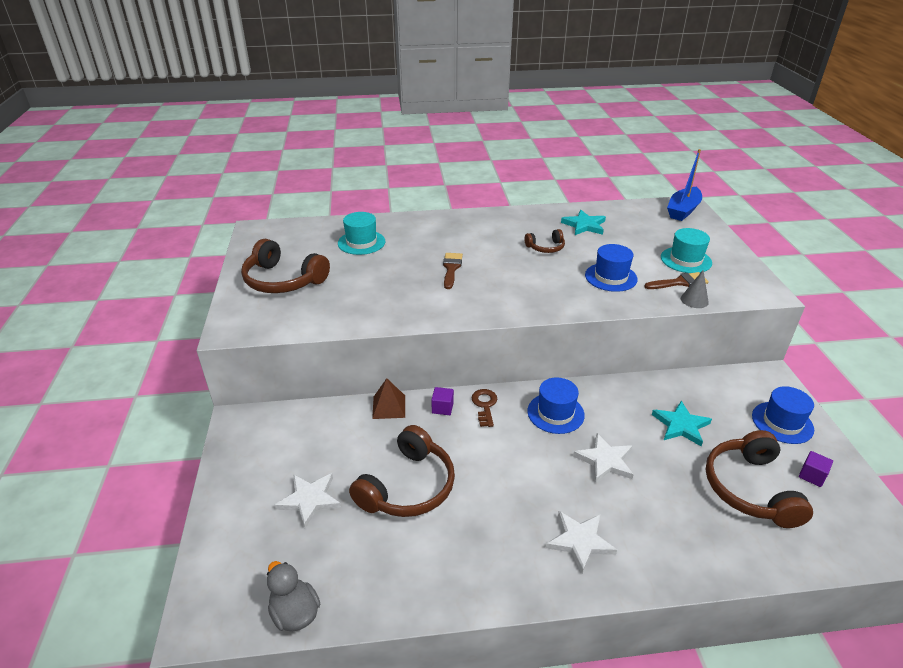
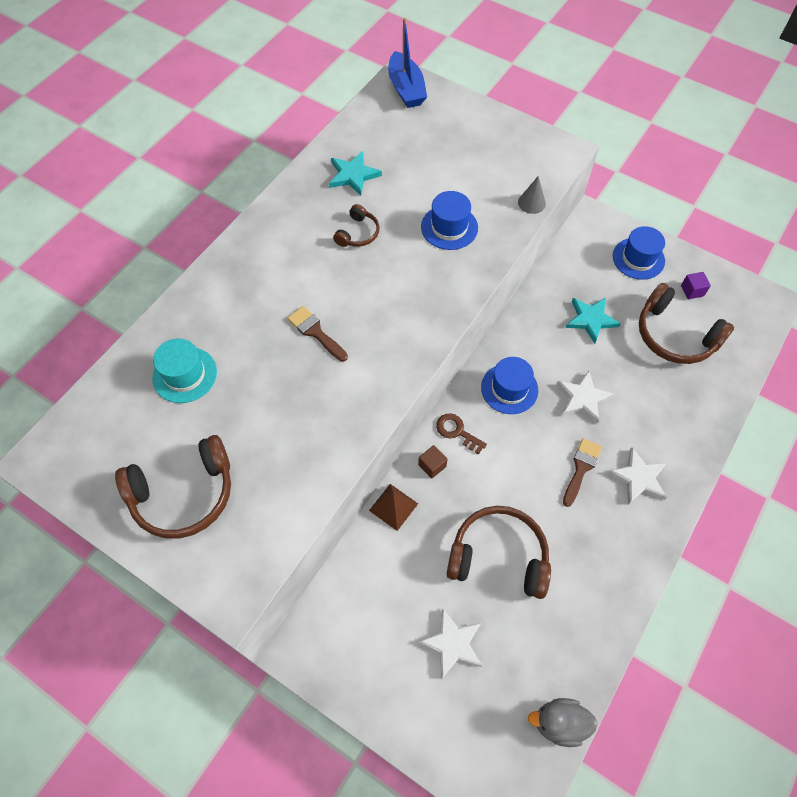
camera: 50 degrees left, 25 degrees up
(408, 486) = (498, 556): brown headphones -> brown headphones turned 60 degrees counterclockwise
(442, 408) = (432, 465): purple cube -> brown cube
(679, 282) = (501, 190): brown brush -> brown brush (581, 468)
(686, 260) = (477, 157): turquoise hat -> none

